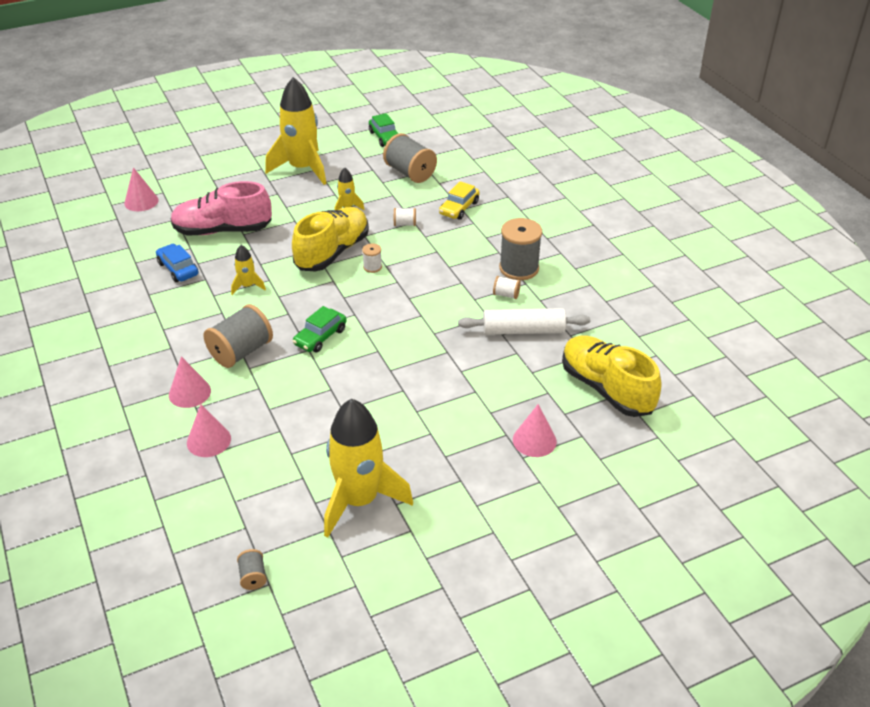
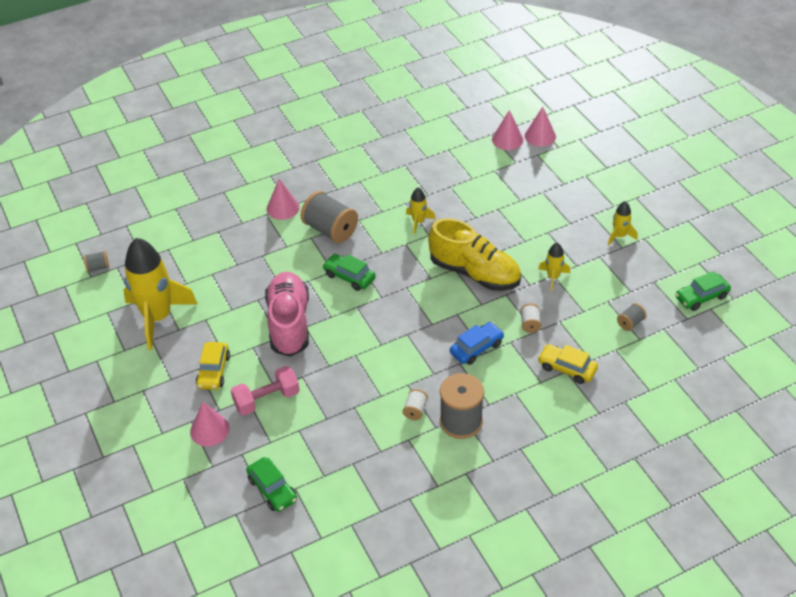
camera: 90 degrees right, 5 degrees up
(178, 269) = (440, 176): blue car -> blue car (476, 348)
(208, 440) = (230, 226): pink cone -> pink cone (507, 139)
(223, 230) = (501, 194): pink shoe -> pink shoe (289, 323)
(302, 169) = (619, 236): yellow rocket -> yellow rocket, size x0.45
(372, 267) = (453, 304): white spool -> none
(410, 173) = (630, 323): grey spool -> grey spool, size x0.47
(450, 442) = (213, 371): none -> yellow car
(492, 396) = (266, 399): none -> pink dumbbell
(523, 330) = (359, 424): white rolling pin -> none
(606, 388) = (272, 489): yellow shoe -> green car

